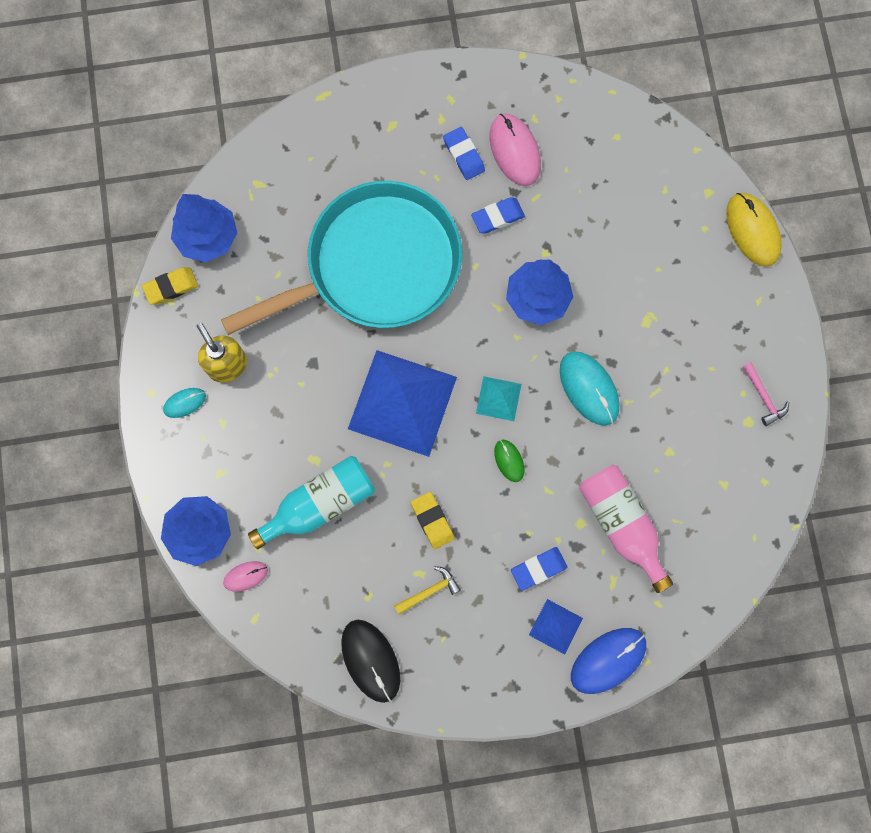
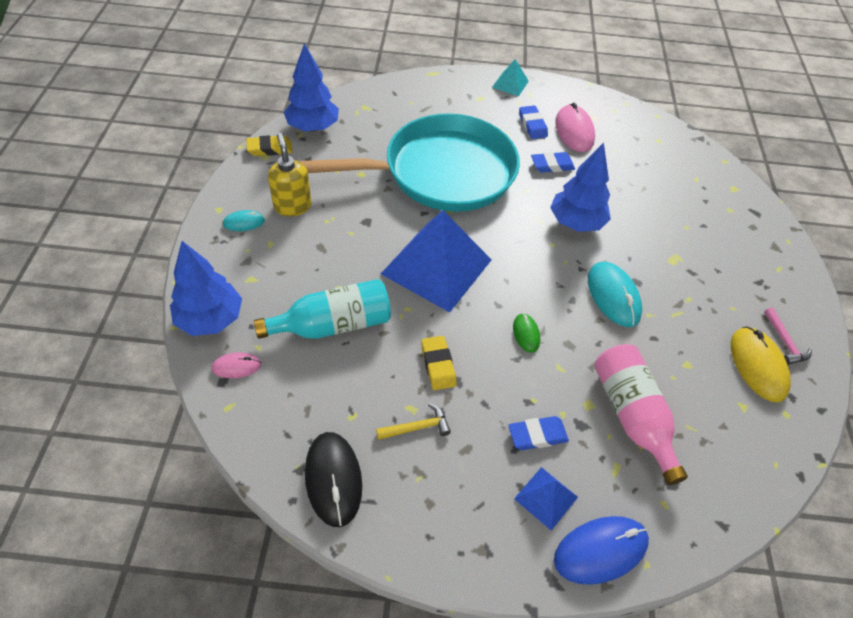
camera: 10 degrees right, 25 degrees down
(498, 398) = (526, 284): turquoise pyramid -> turquoise pyramid (510, 84)
(752, 230) = (773, 220): yellow mouse -> yellow mouse (757, 365)

